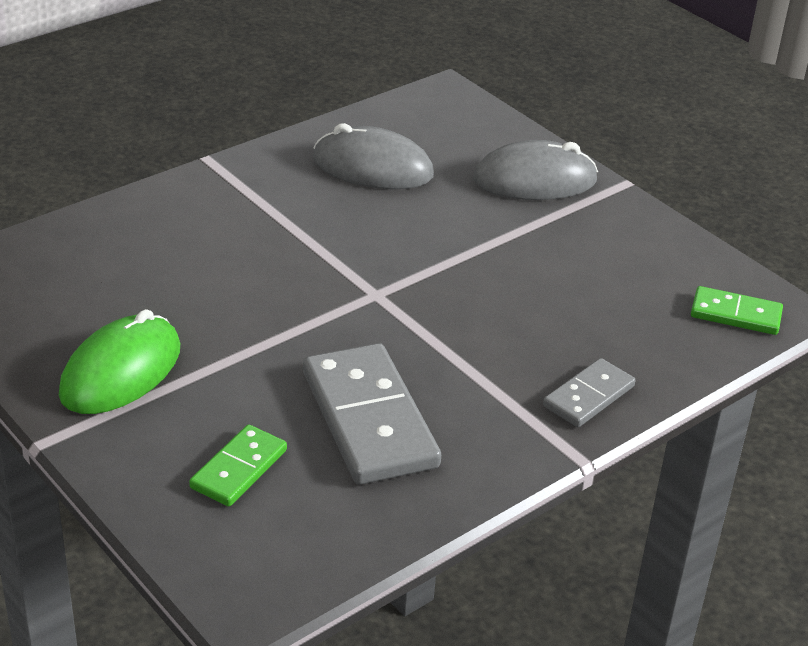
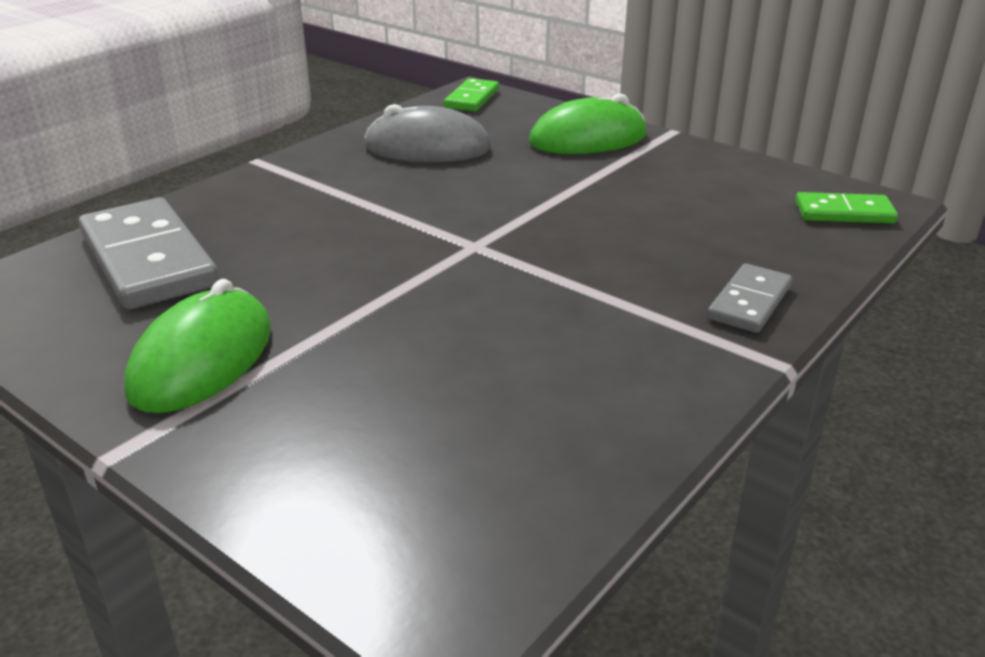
camera: 10 degrees left, 5 degrees down
(238, 469) = (381, 443): green domino -> green domino (472, 98)
(368, 419) = (519, 362): grey domino -> grey domino (148, 260)
(535, 180) = (588, 139): grey mouse -> green mouse

